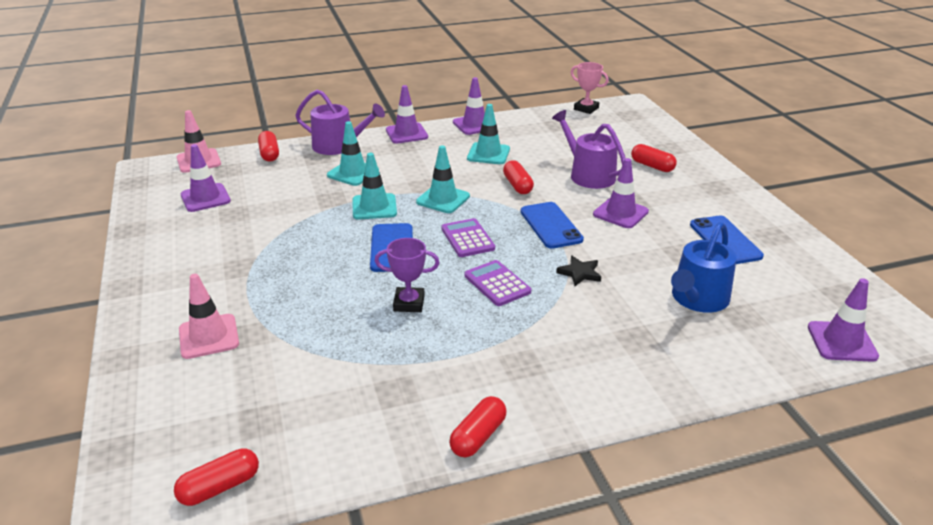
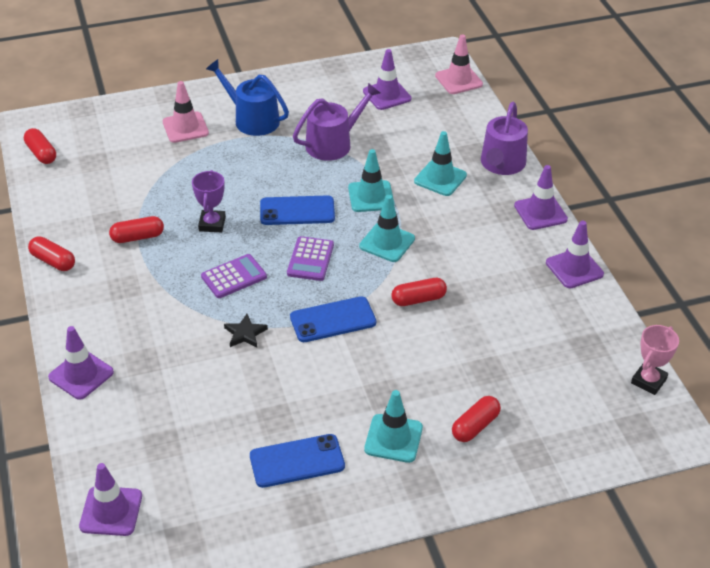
camera: 90 degrees right, 10 degrees up
(269, 154) = (478, 120): red capsule -> red capsule (137, 237)
(467, 238) = (310, 259): purple calculator -> purple calculator turned 120 degrees clockwise
(488, 154) = (494, 278): turquoise traffic cone -> turquoise traffic cone (393, 438)
(588, 175) = (448, 362): purple watering can -> purple watering can (333, 143)
(620, 213) = (358, 379): purple traffic cone -> purple traffic cone (81, 375)
(697, 299) = (193, 414): blue watering can -> blue watering can (252, 119)

